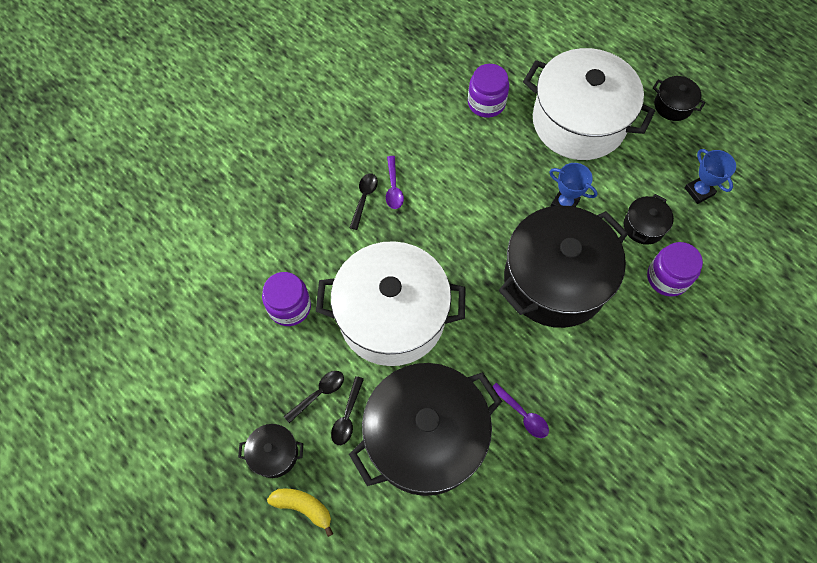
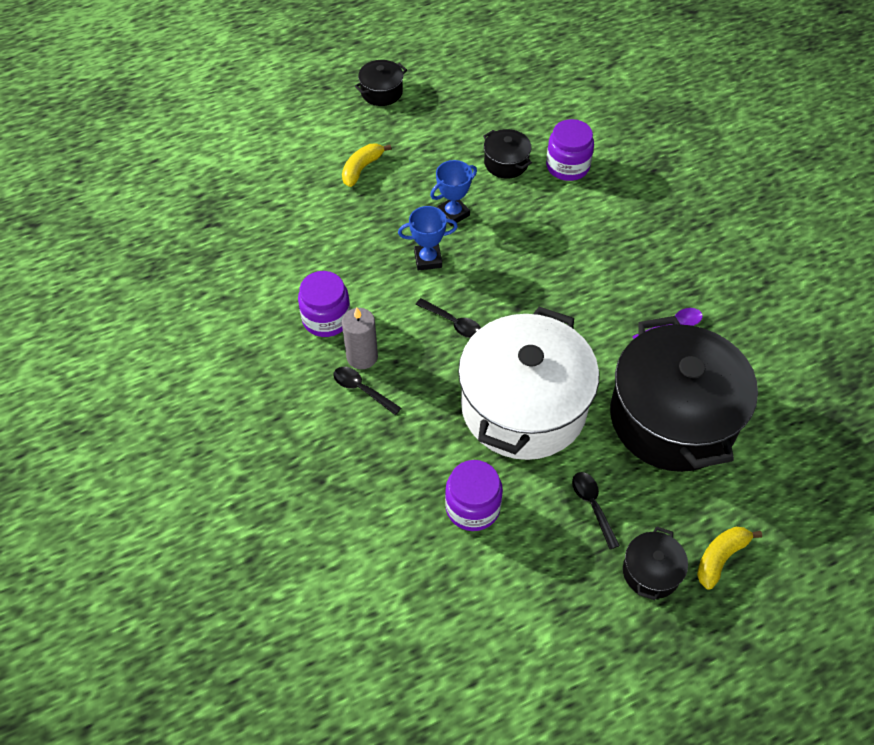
camera: 70 degrees left, 10 degrees down
(347, 416) = (628, 484): black spoon -> black spoon (453, 323)
(393, 188) = (362, 356): purple spoon -> grey candle
(486, 103) = (295, 236): purple jar -> purple jar (326, 319)
(555, 280) = (537, 251): black pot -> none
(579, 122) = (362, 169): white pot -> yellow banana
(699, 191) = (486, 110): blue trophy -> blue trophy (428, 259)

